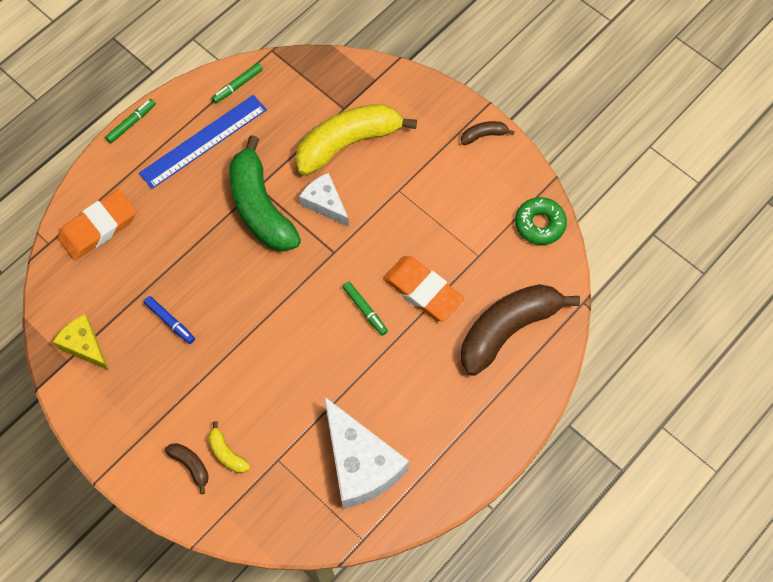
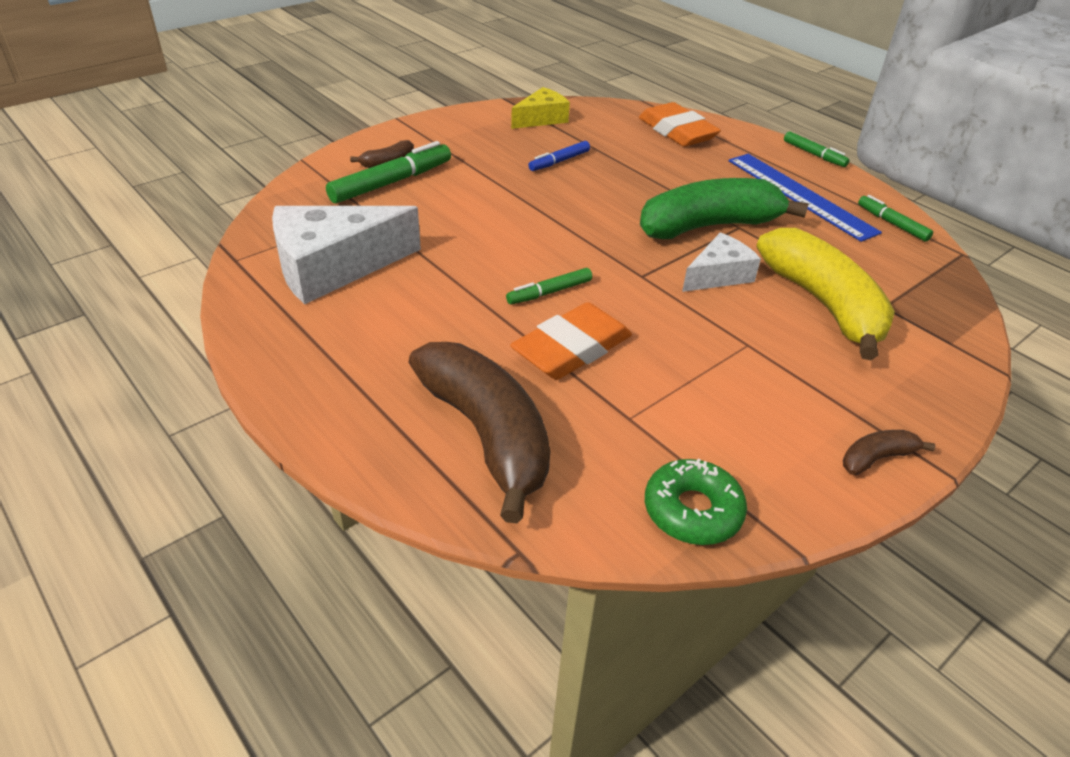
camera: 95 degrees right, 25 degrees down
(227, 453) = (391, 182): yellow banana -> green marker
(484, 135) = (877, 458): brown banana -> brown banana turned 105 degrees counterclockwise

